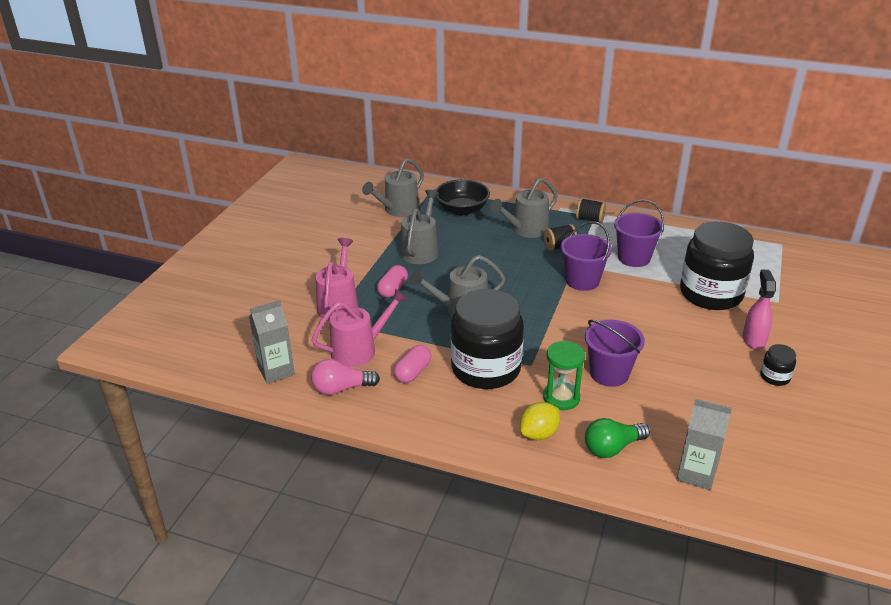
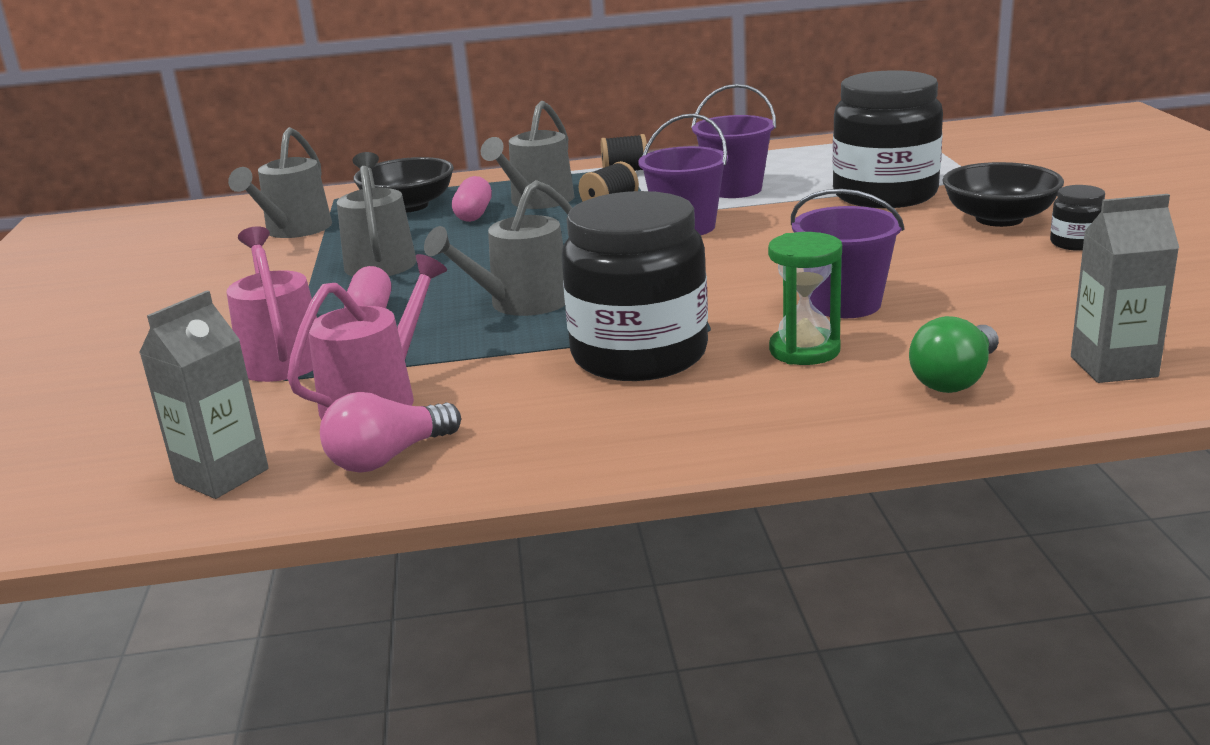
camera: 25 degrees left, 10 degrees down
(413, 372) = (511, 396): pink capsule -> pink capsule (474, 214)
(539, 434) = (819, 401): yellow lemon -> none
(753, 340) = (999, 219): pink spray bottle -> black bowl

